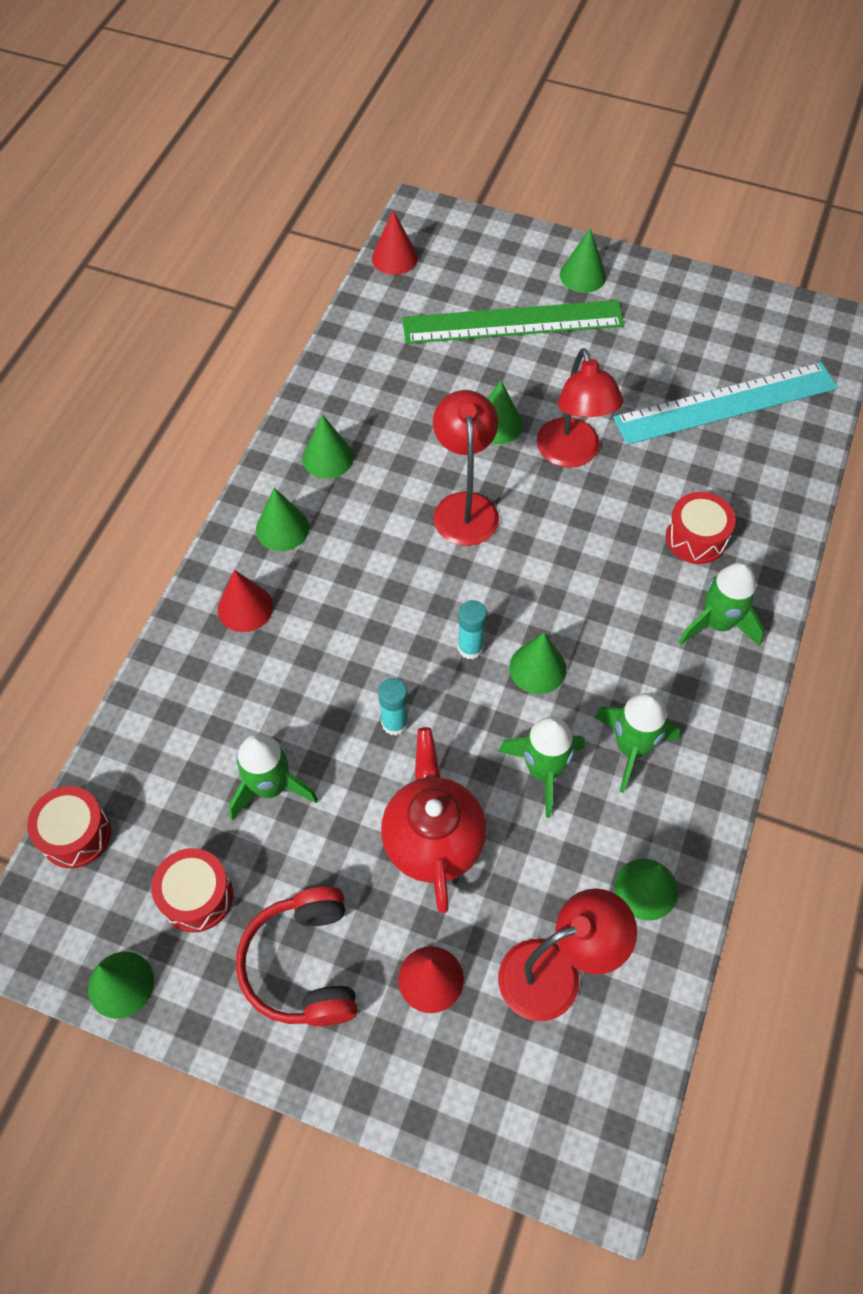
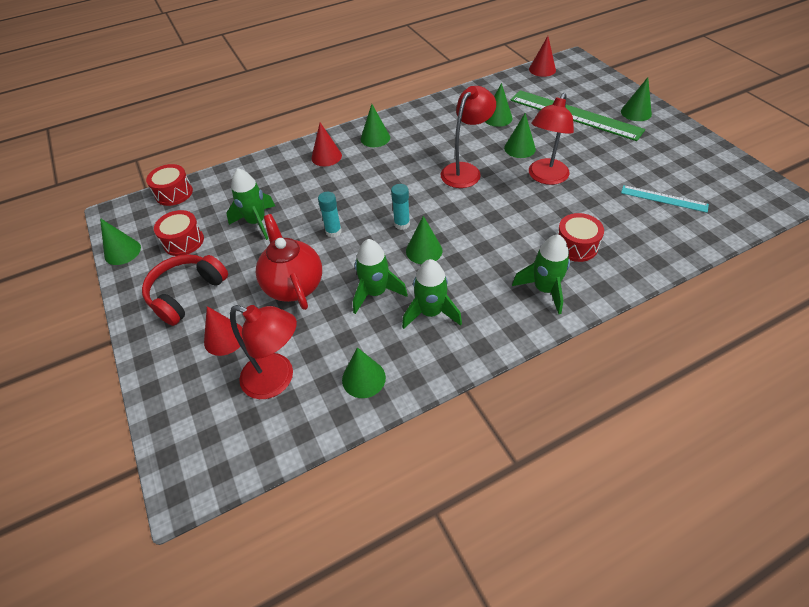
camera: 45 degrees right, 10 degrees down
(327, 457) = (425, 124): green cone -> green cone (497, 118)
(433, 839) = (294, 285): red teapot -> red teapot turned 60 degrees counterclockwise
(726, 403) = (664, 198): turquoise ruler -> turquoise ruler, size x0.51

